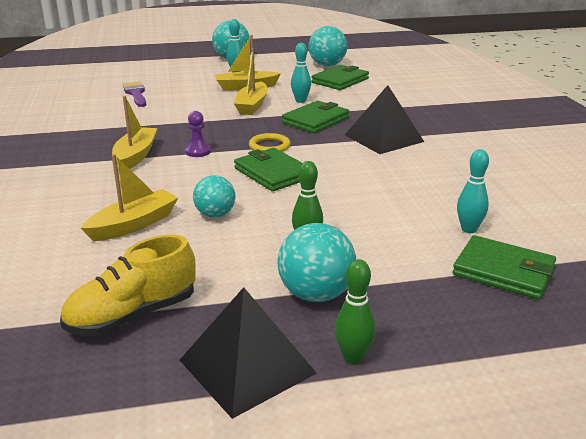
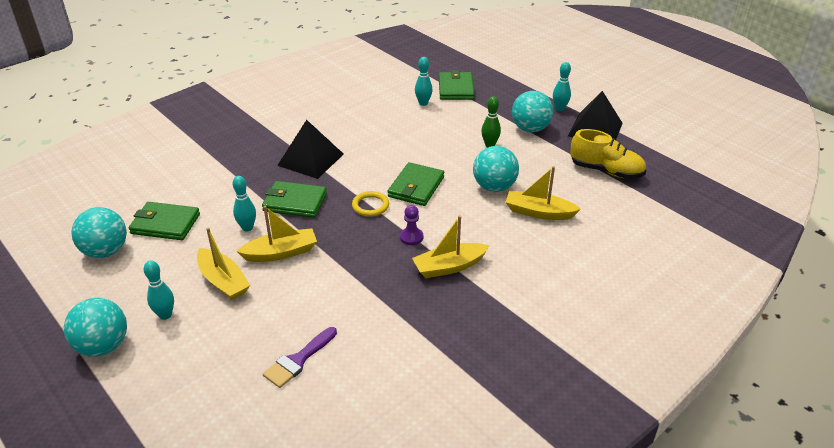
camera: 120 degrees left, 10 degrees up
(215, 215) = (494, 187): turquoise ball -> turquoise ball, size x1.52
(353, 357) = (559, 109): green bowling pin -> turquoise bowling pin

